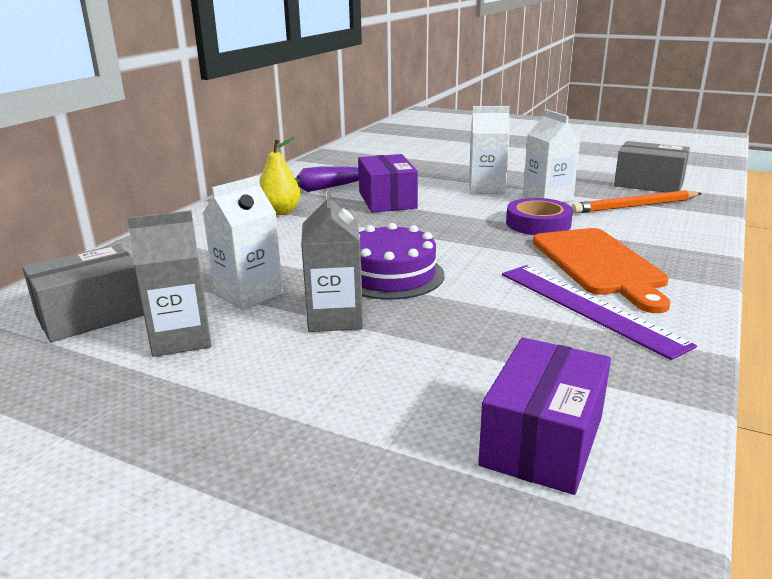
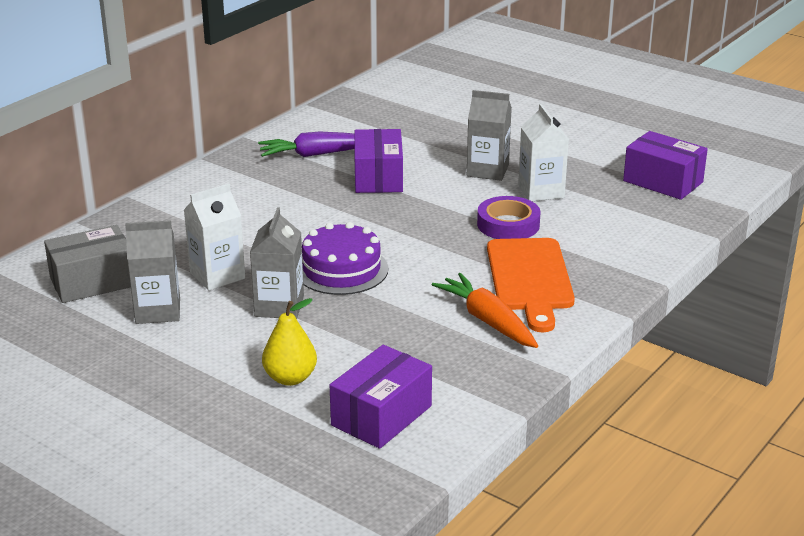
camera: 10 degrees right, 5 degrees up
(280, 212) = (268, 183): yellow pear -> yellow pear (290, 378)
(486, 188) = (487, 170): white carton -> grey carton
(588, 307) = (487, 320): purple ruler -> orange carrot
(635, 206) = (621, 212): orange pencil -> none
(648, 184) = (663, 181): grey box -> purple box

